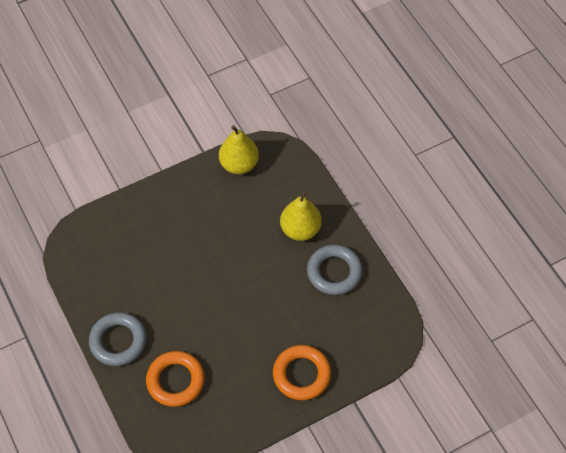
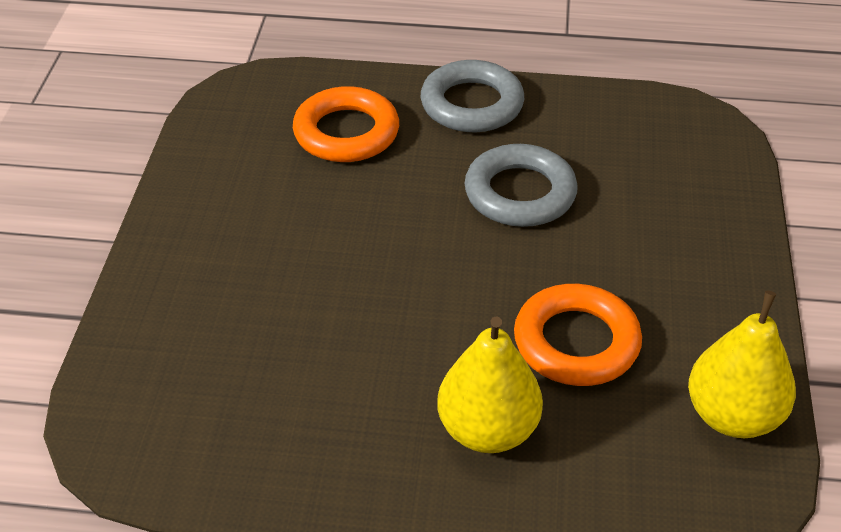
camera: 125 degrees right, 15 degrees down
(301, 374) = (200, 271): orange ring -> orange ring (576, 342)
(334, 272) = (343, 429): grey ring -> grey ring (520, 193)

